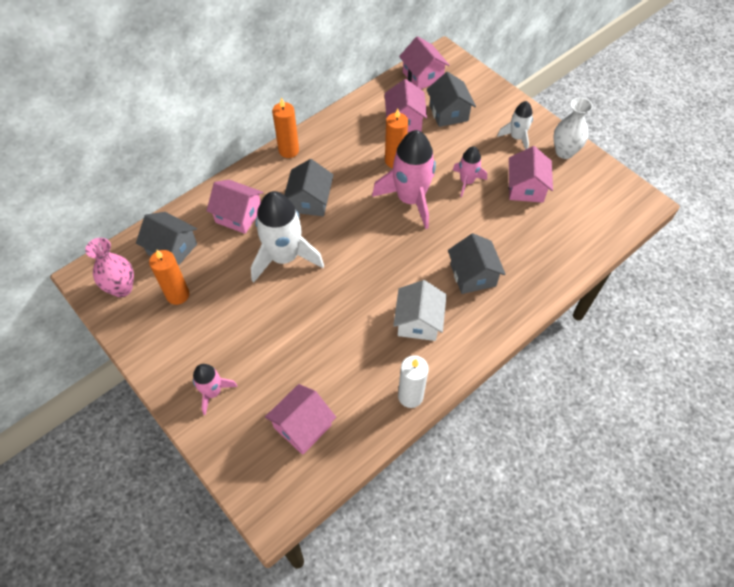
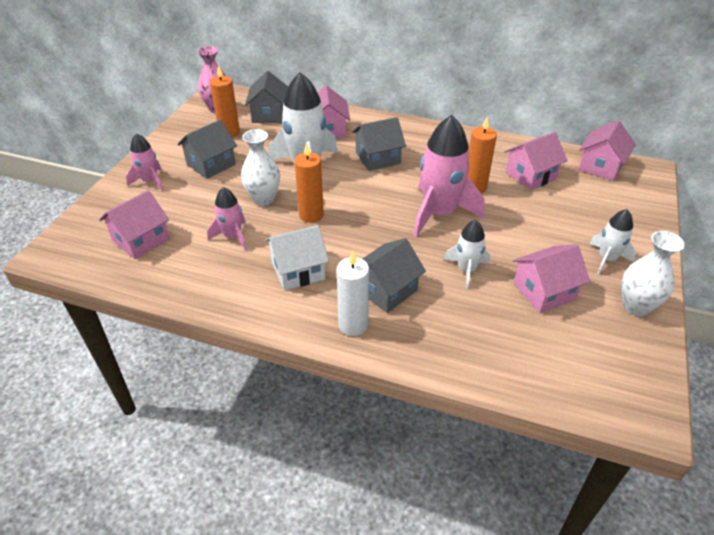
camera: 60 degrees right, 15 degrees down
(289, 150) = (420, 128): orange candle -> orange candle (311, 215)
(302, 426) = (141, 240): pink house -> pink house turned 60 degrees counterclockwise
(309, 309) = (263, 199): none -> white vase
(410, 396) = (208, 296): white candle -> white candle (353, 325)
(448, 113) = (576, 199): grey house -> grey house (211, 164)
(467, 182) = (502, 243): pink rocket -> pink rocket (232, 237)
(481, 218) = (466, 270): none -> white rocket

